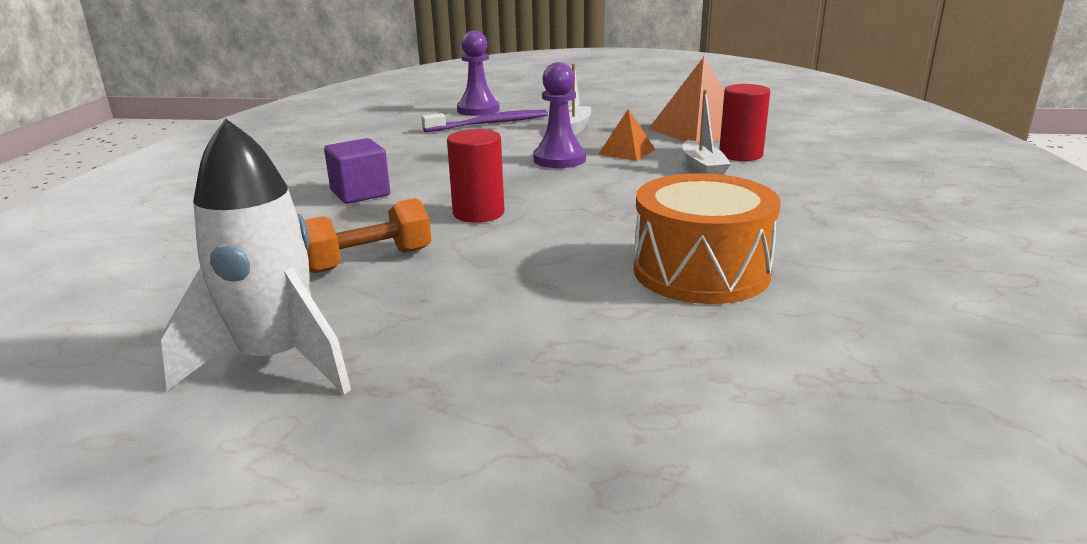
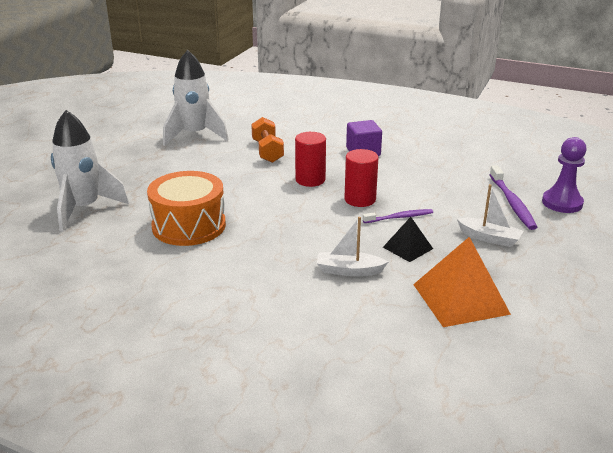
camera: 105 degrees right, 5 degrees up
(559, 159) = (399, 217): purple pawn -> purple toothbrush
(626, 151) = (408, 248): orange pyramid -> black pyramid
(740, 155) = (375, 299): red cylinder -> red cylinder (360, 199)
(751, 402) = (84, 209): none -> white rocket

